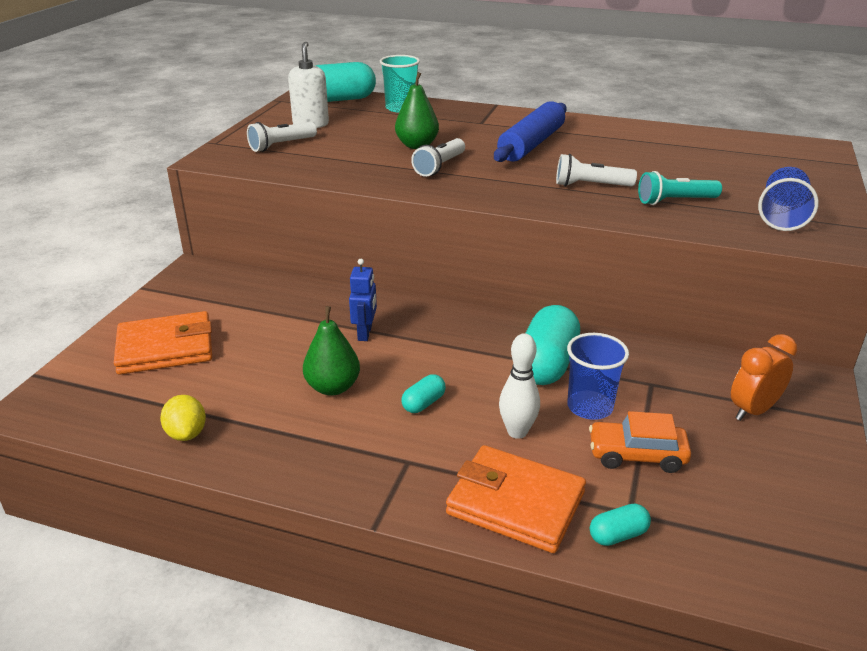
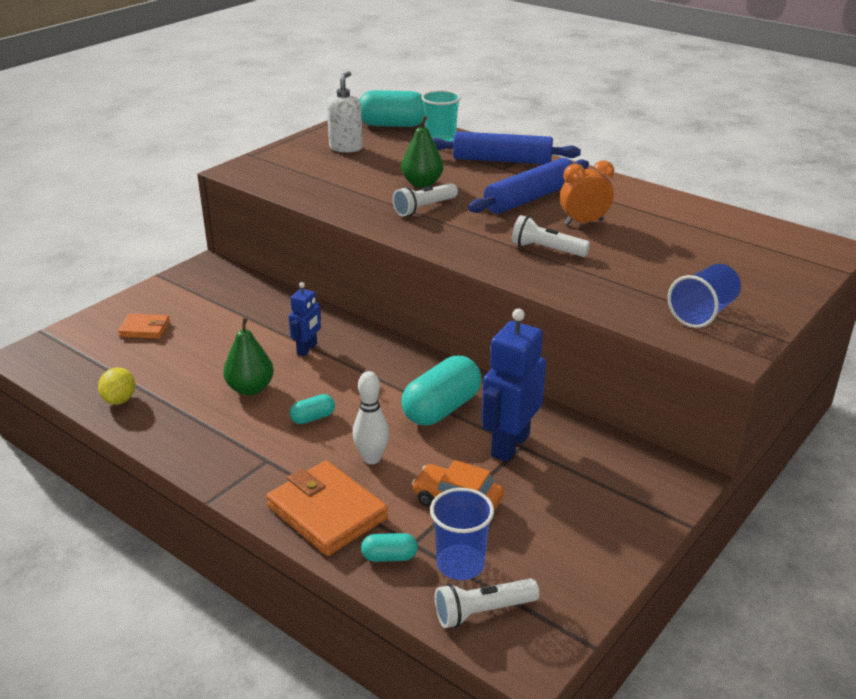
camera: 20 degrees right, 0 degrees up
(165, 348) = (145, 329): orange wallet -> orange wallet, size x0.55
(281, 145) = (304, 166): white flashlight -> white flashlight (483, 611)
(474, 116) = (502, 160): none -> blue rolling pin
(590, 407) = (450, 453): blue cup -> blue cup (460, 564)
(639, 385) = (510, 445): none -> blue robot
(675, 201) = (612, 279): turquoise flashlight -> none
(753, 410) = (596, 490): orange clock -> orange clock (584, 222)

